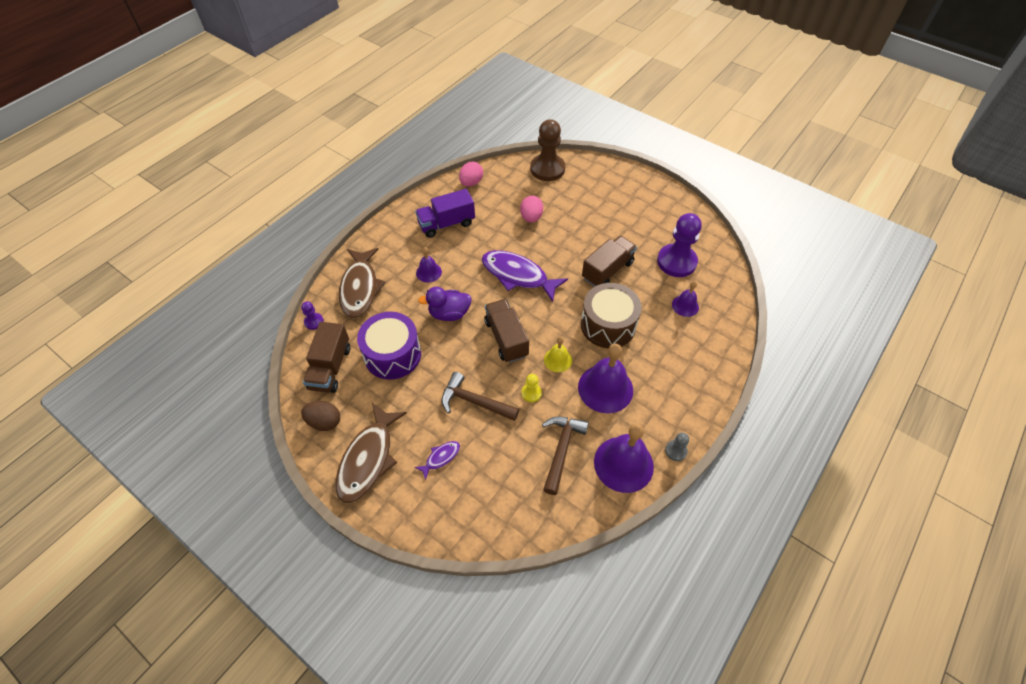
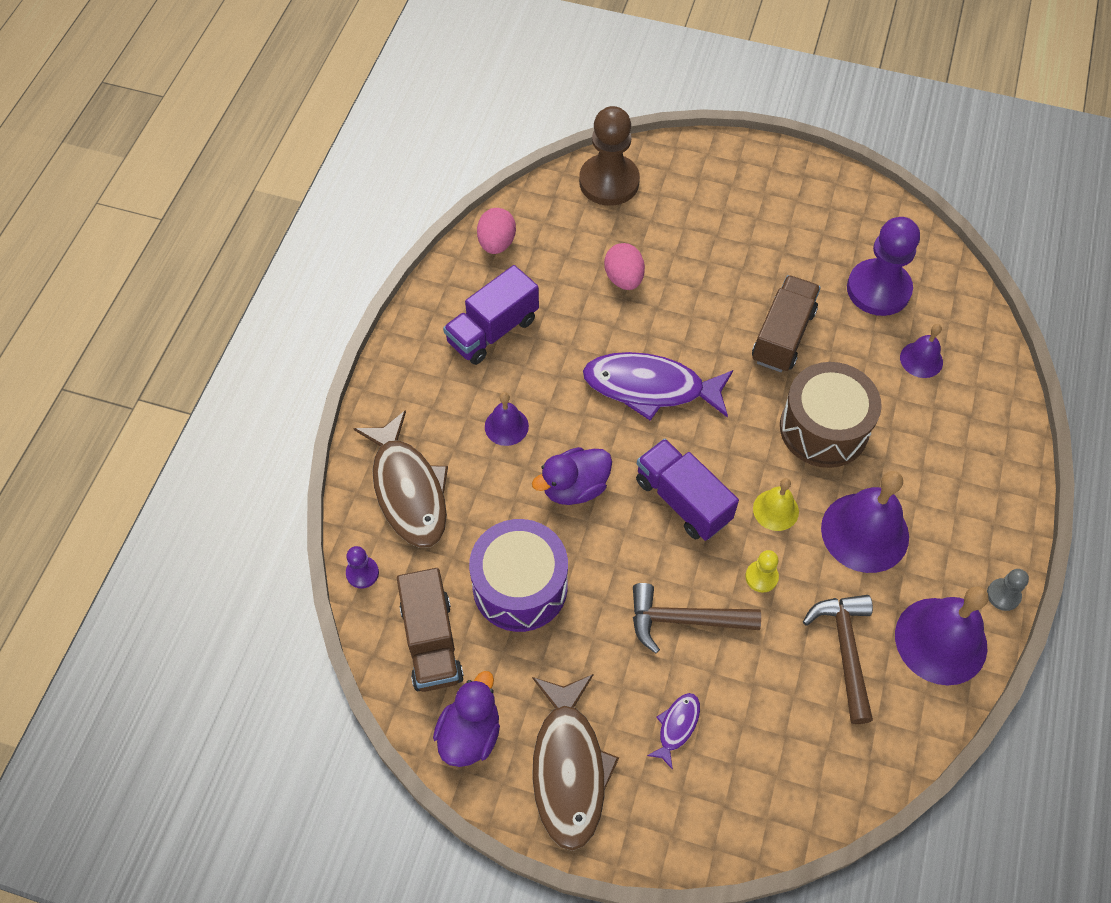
camera: 20 degrees left, 5 degrees up
(324, 422) = (470, 734): brown egg -> purple duck
(506, 338) = (682, 500): brown truck -> purple truck

